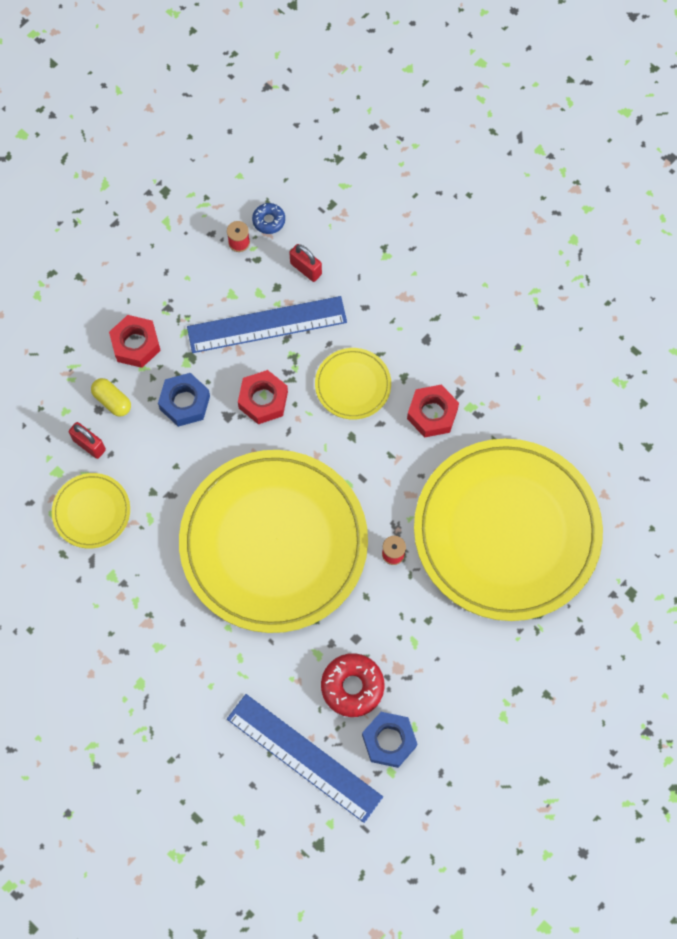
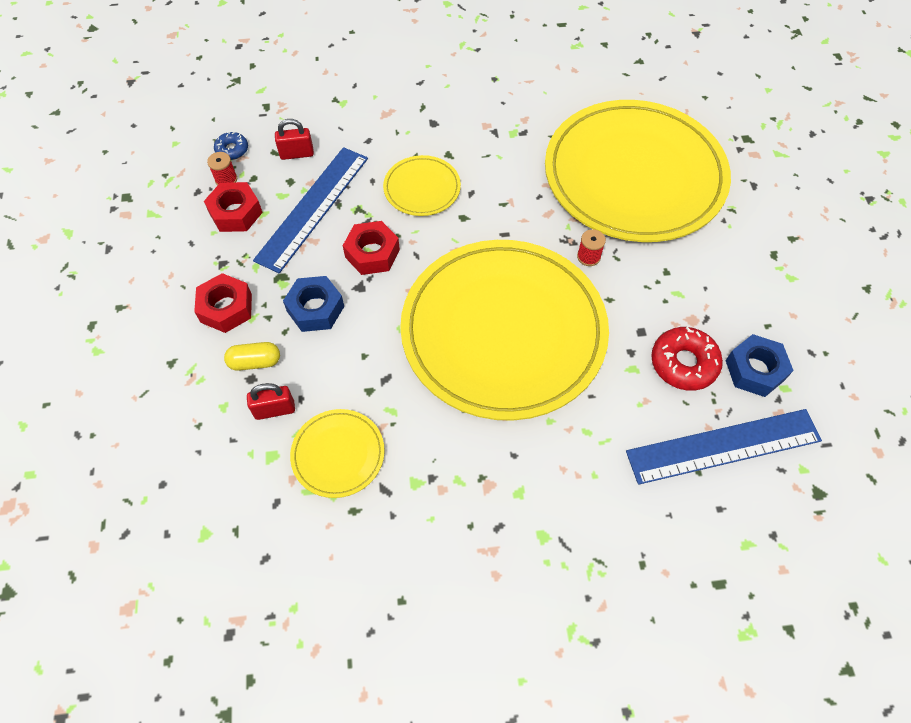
camera: 50 degrees left, 10 degrees down
(432, 414) = (495, 157): red nut -> red nut (235, 213)

